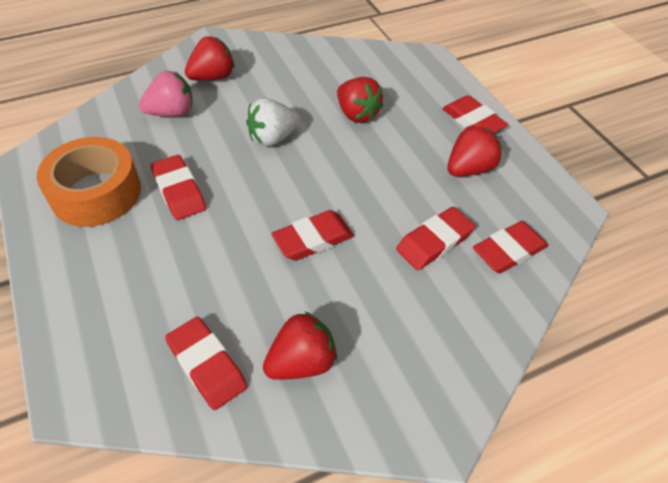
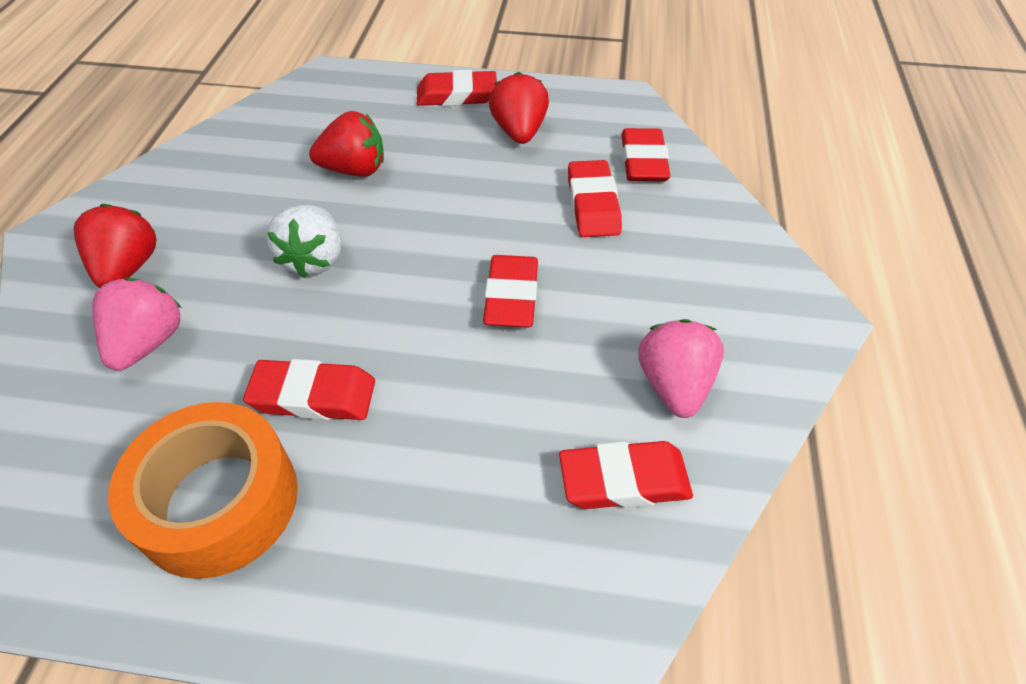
camera: 55 degrees left, 0 degrees up
(301, 362) = (674, 385): red strawberry -> pink strawberry

